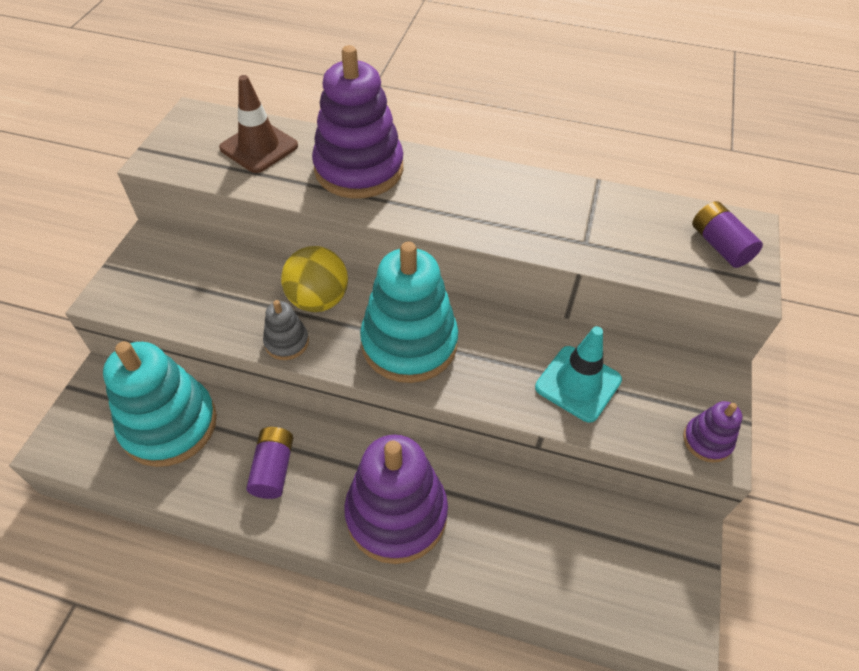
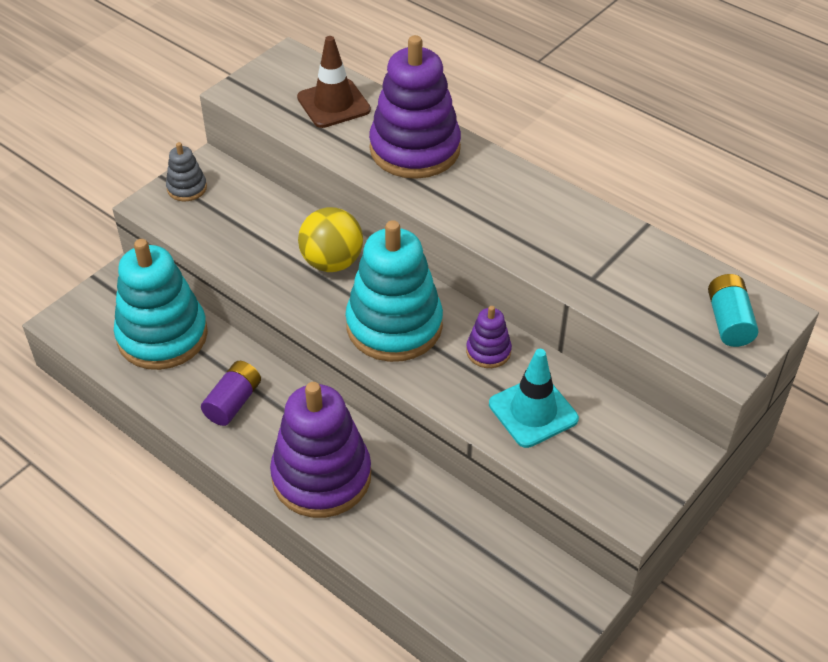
camera: 25 degrees right, 5 degrees down
(286, 342) = (285, 290): grey stacking toy -> grey stacking toy (187, 188)
(707, 441) = (627, 501): purple stacking toy -> purple stacking toy (488, 351)
(719, 245) = (729, 321): purple battery -> turquoise battery

